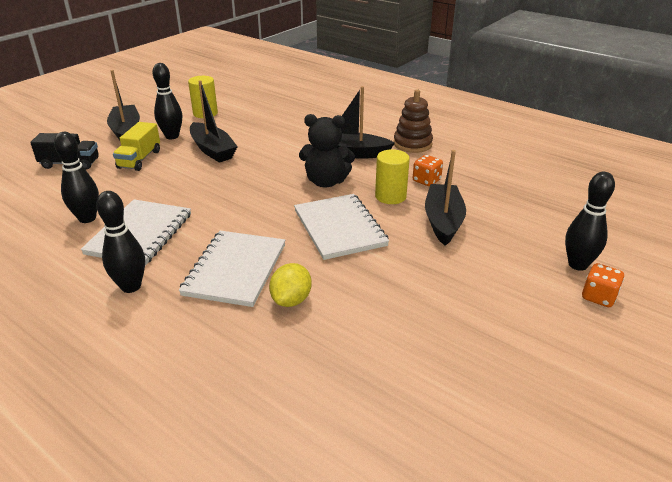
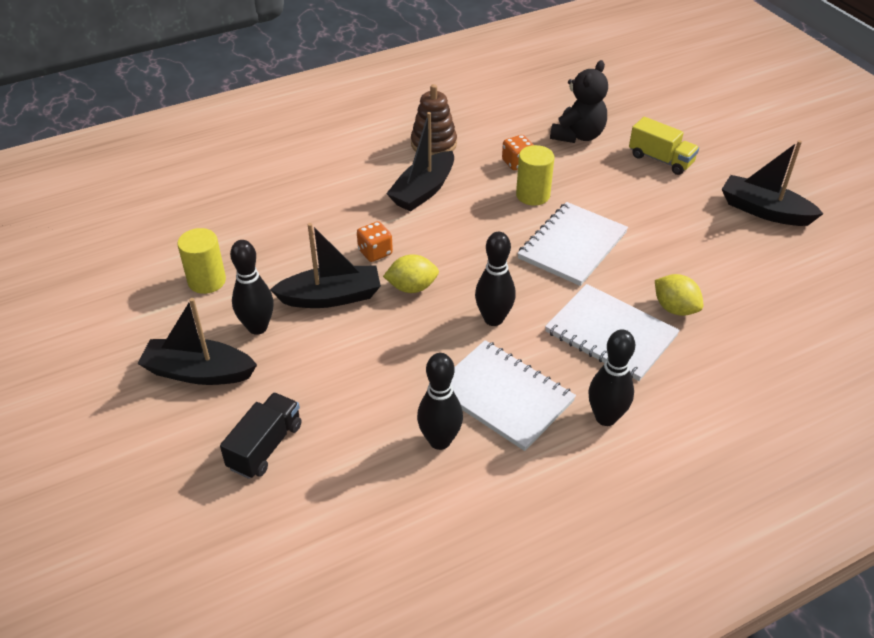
camera: 65 degrees left, 10 degrees up
(139, 159) = (306, 370): yellow truck -> yellow truck (660, 159)
(239, 173) = (412, 287): none -> yellow lemon
(326, 182) = (476, 228): black teddy bear -> black teddy bear (578, 135)
(339, 228) = (572, 246): white notebook -> white notebook turned 60 degrees counterclockwise
(443, 221) = (595, 180): black boat -> black boat (764, 211)
(577, 265) = (693, 139): black bowling pin -> black bowling pin (493, 319)
(598, 297) = (736, 148): orange dice -> orange dice (375, 252)

